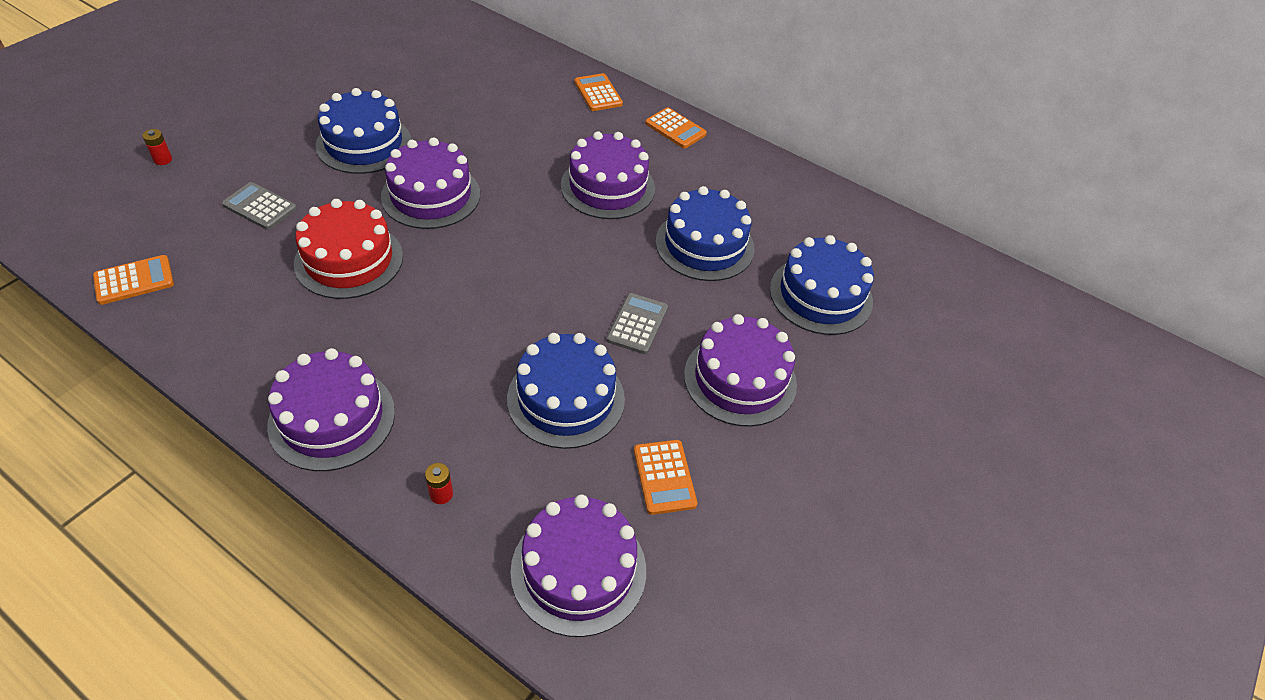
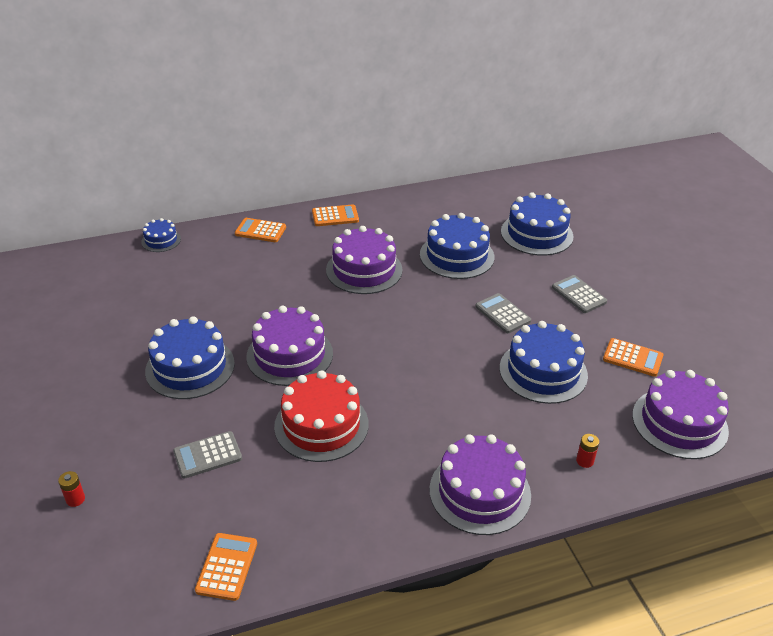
camera: 50 degrees left, 10 degrees down
(521, 45) = (161, 240): none -> blue cake
(740, 379) = (579, 294): purple cake -> grey calculator

